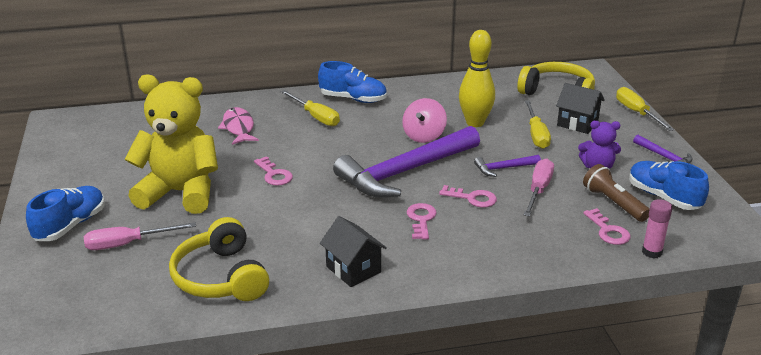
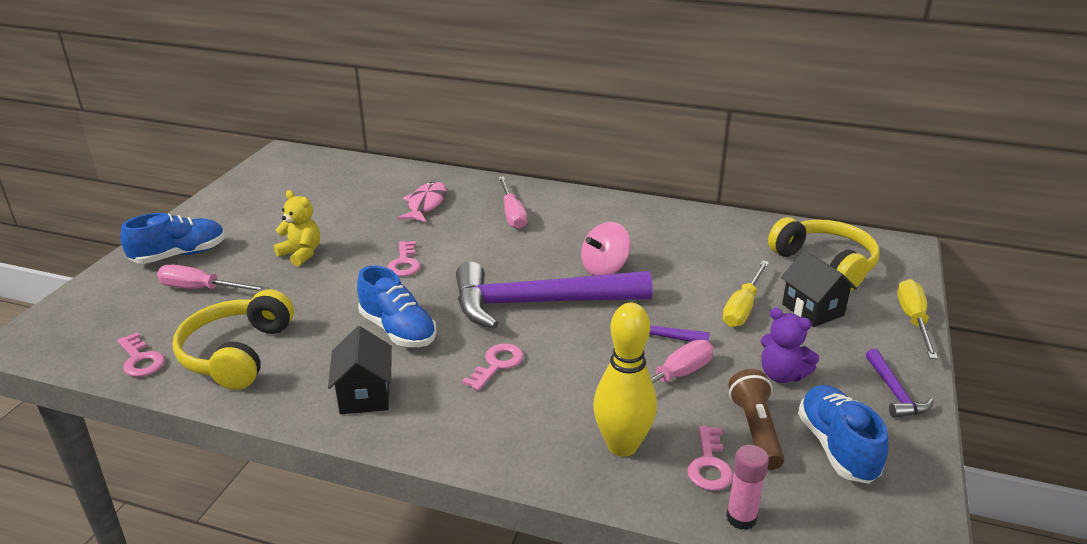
camera: 30 degrees right, 0 degrees up
(180, 193) = (301, 254): yellow teddy bear -> yellow teddy bear, size x0.48
(315, 117) = (512, 214): yellow screwdriver -> pink screwdriver
(353, 99) = (572, 205): blue shoe -> blue shoe (398, 330)
(472, 198) = (581, 360): pink key -> pink key (140, 360)
(475, 123) = (681, 270): yellow bowling pin -> yellow bowling pin (622, 445)

